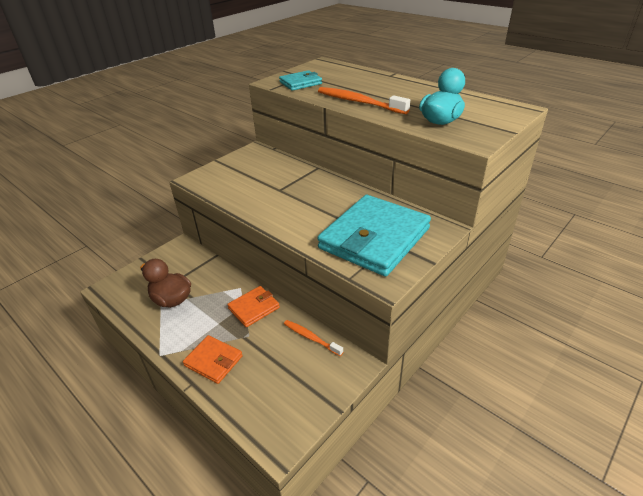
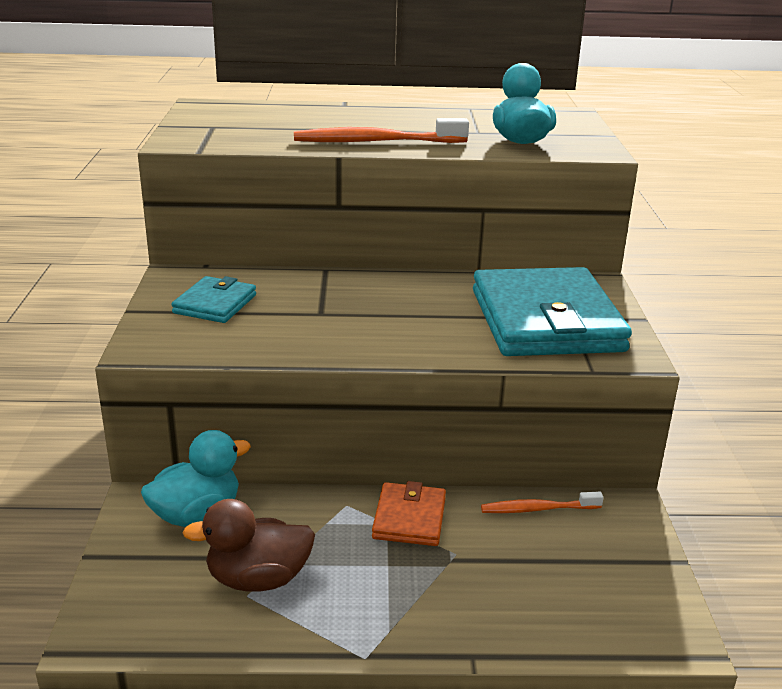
camera: 45 degrees left, 10 degrees down
(188, 261) = (196, 514): none -> turquoise duck
(213, 361) = (458, 611): orange wallet -> none
(300, 83) = (232, 135): turquoise wallet -> turquoise wallet (215, 304)

